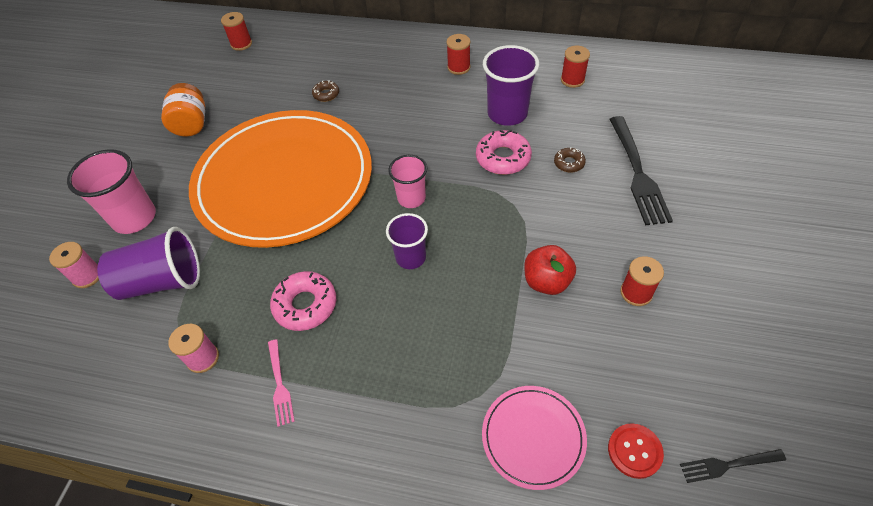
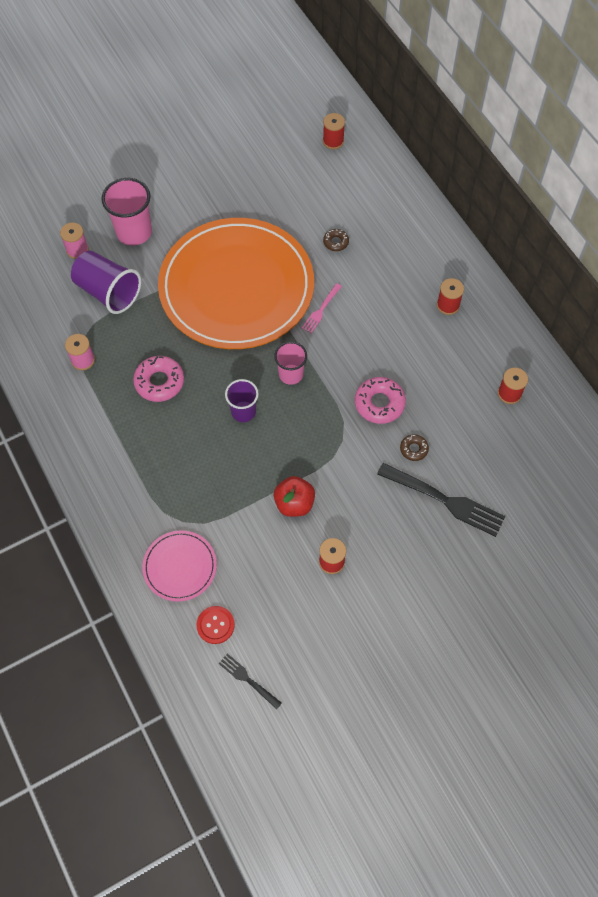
camera: 45 degrees right, 10 degrees up
(191, 124) = (231, 187): orange jar -> none
(280, 385) = (101, 413): pink fork -> pink fork (321, 310)
(507, 114) = (427, 374): purple cup -> none
(637, 173) = (445, 500): black fork -> black fork turned 105 degrees counterclockwise

